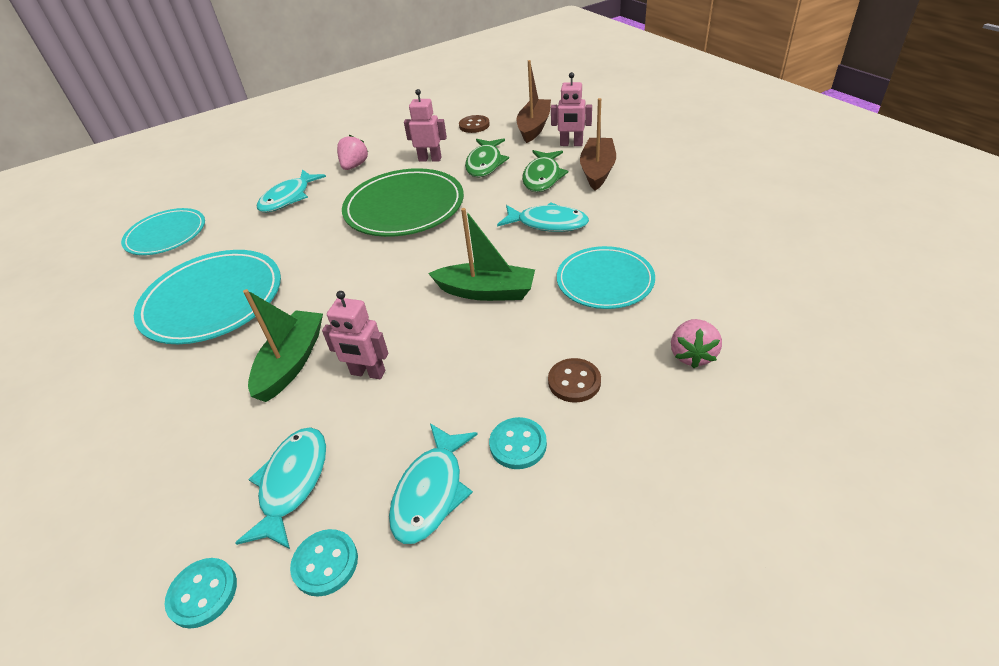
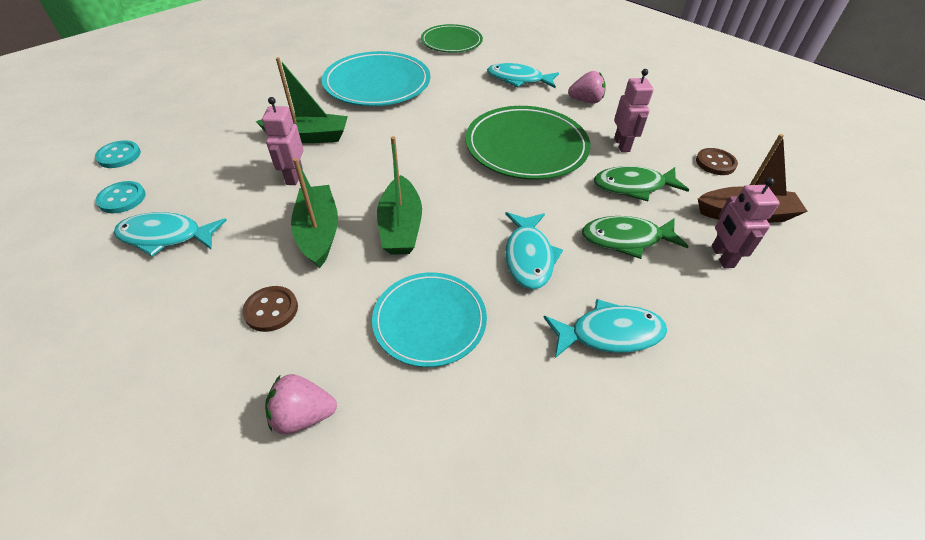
camera: 70 degrees right, 5 degrees up
(166, 235) = (451, 42): turquoise plate -> green plate
(292, 483) = (192, 167): turquoise fish -> turquoise fish (609, 334)
(474, 350) = (318, 233): none -> green boat
(518, 444) = (201, 279): turquoise button -> none
(597, 170) = (667, 291): brown boat -> none

